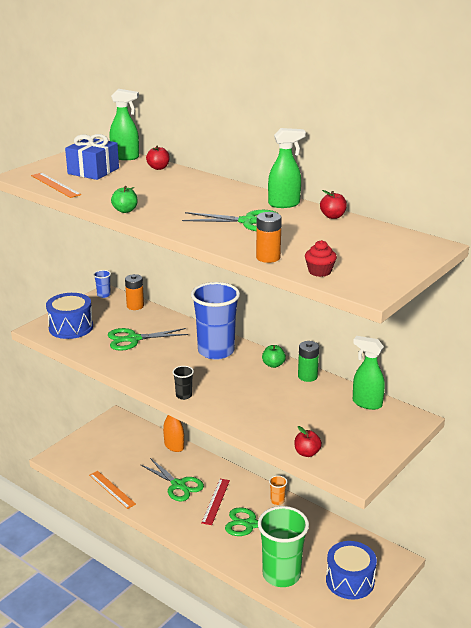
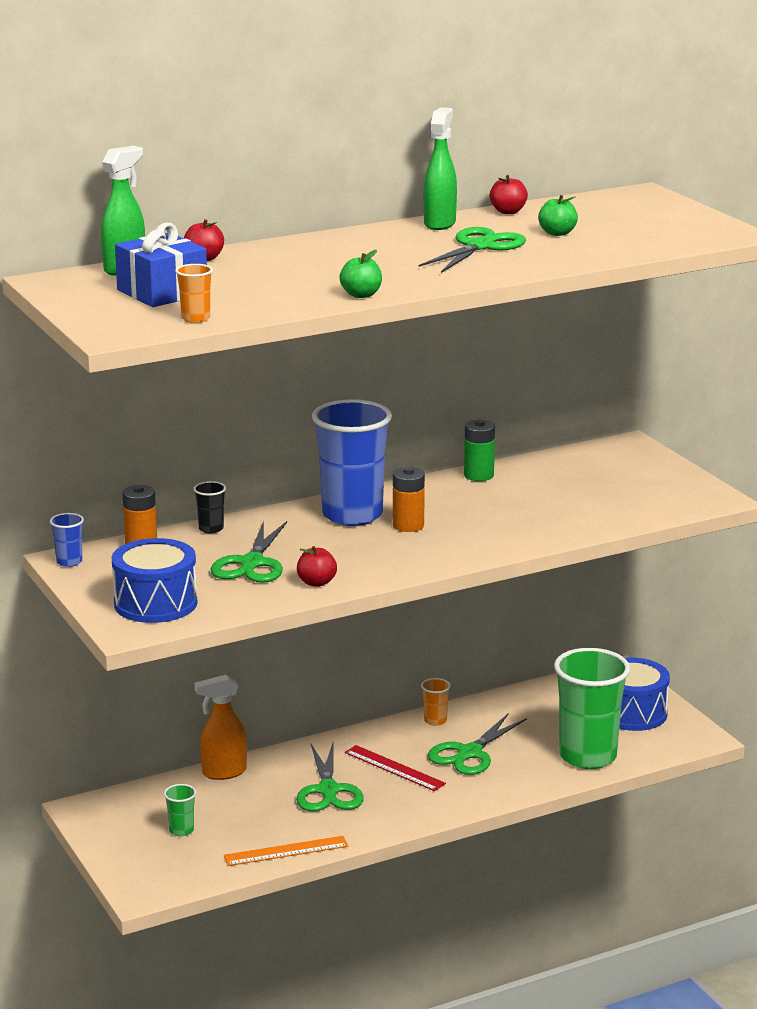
camera: 65 degrees left, 5 degrees down
(55, 185) = (195, 319): orange ruler -> orange cup
(113, 451) = (181, 830): none -> green cup
(178, 485) = (328, 790): green scissors -> green scissors turned 105 degrees clockwise
(183, 395) = (453, 557): black cup -> black cup (211, 529)
(268, 257) = (603, 255): orange battery -> orange battery (408, 525)
(273, 365) = (428, 488): green apple -> green apple (557, 233)
(307, 453) = (652, 513): red apple -> red apple (316, 583)
(319, 271) = (666, 243): red cupcake -> none
(366, 403) = (573, 459): green spray bottle -> none

